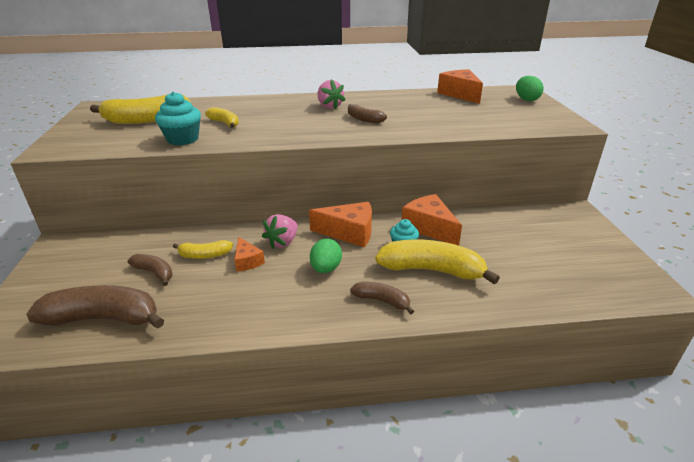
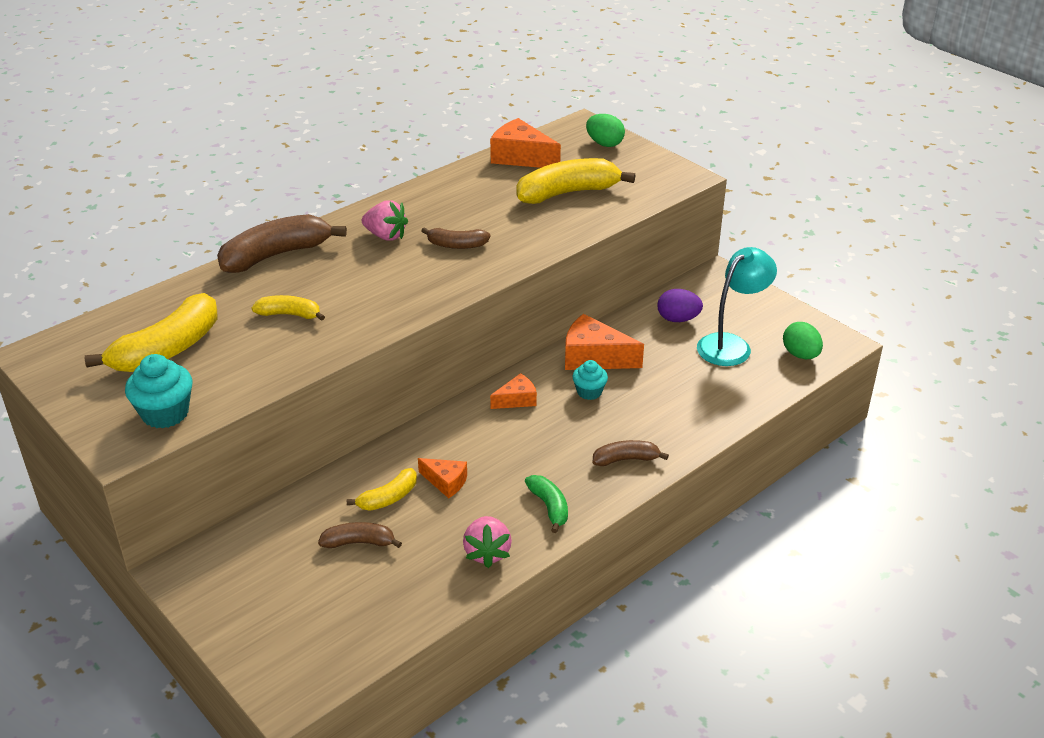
camera: 35 degrees left, 5 degrees up
(104, 318) = (375, 609): brown banana -> brown banana (276, 255)
(183, 139) = (276, 361): turquoise cupcake -> turquoise cupcake (165, 413)
(282, 242) = (457, 443): pink strawberry -> pink strawberry (487, 553)
(290, 308) = (549, 507): none -> green banana
(326, 269) = (538, 452): green egg -> green egg (800, 355)
(349, 233) = (517, 400): orange cheese -> orange cheese, size x0.57
(432, 270) = (641, 406): yellow banana -> yellow banana (568, 193)
(517, 226) = (678, 319): none -> purple egg
(548, 257) = (731, 345): none -> turquoise lamp

